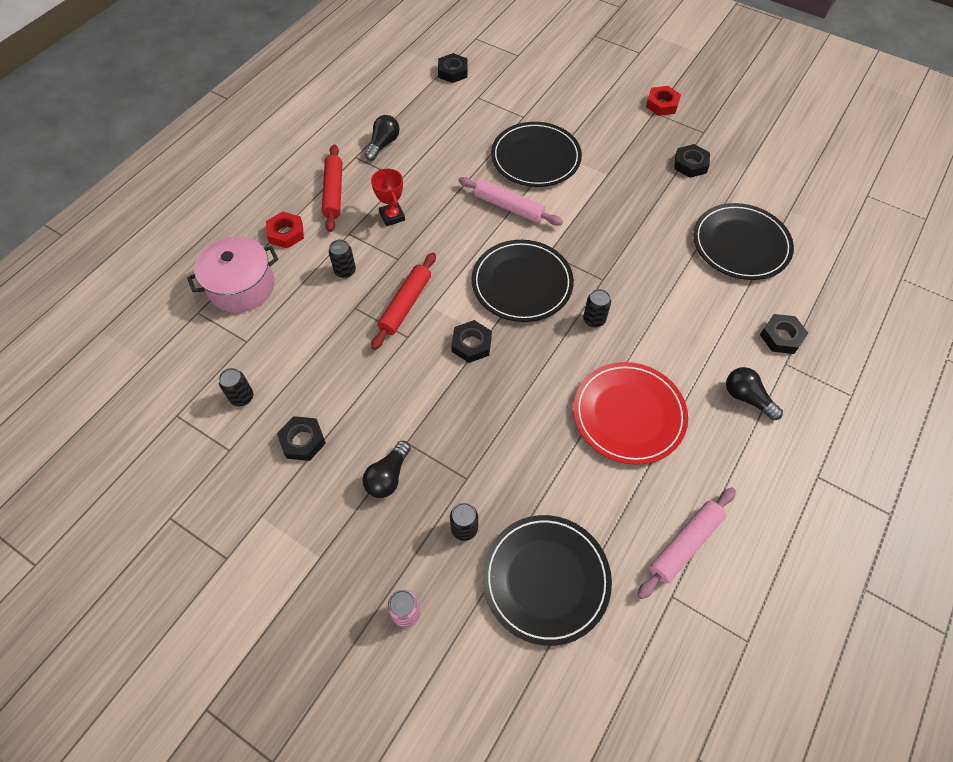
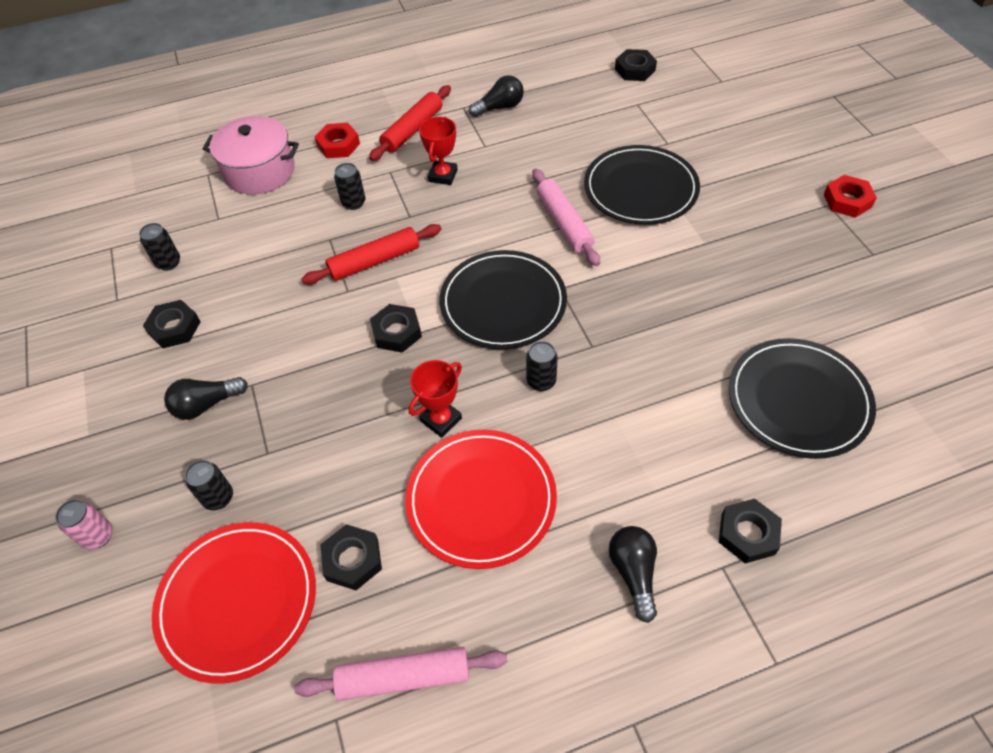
camera: 40 degrees right, 5 degrees down
(546, 579) = (238, 601): black plate -> red plate
(557, 382) = (441, 420): none -> red trophy
(690, 164) = (820, 281): black nut -> black nut (352, 560)

